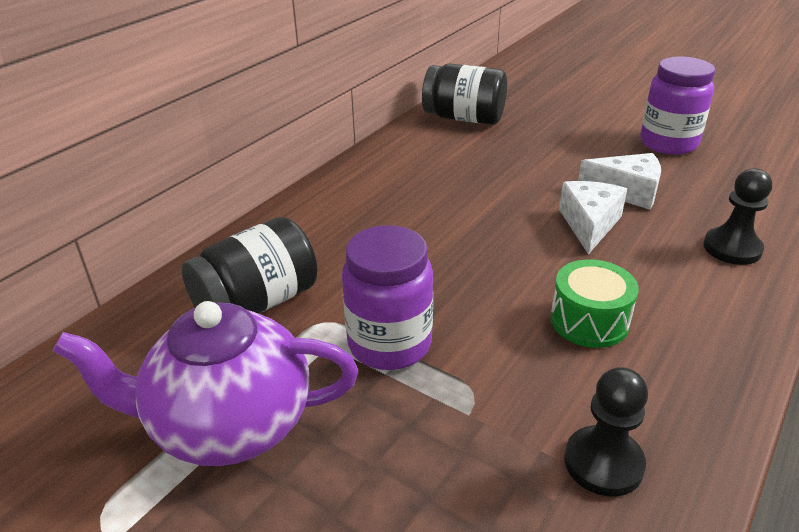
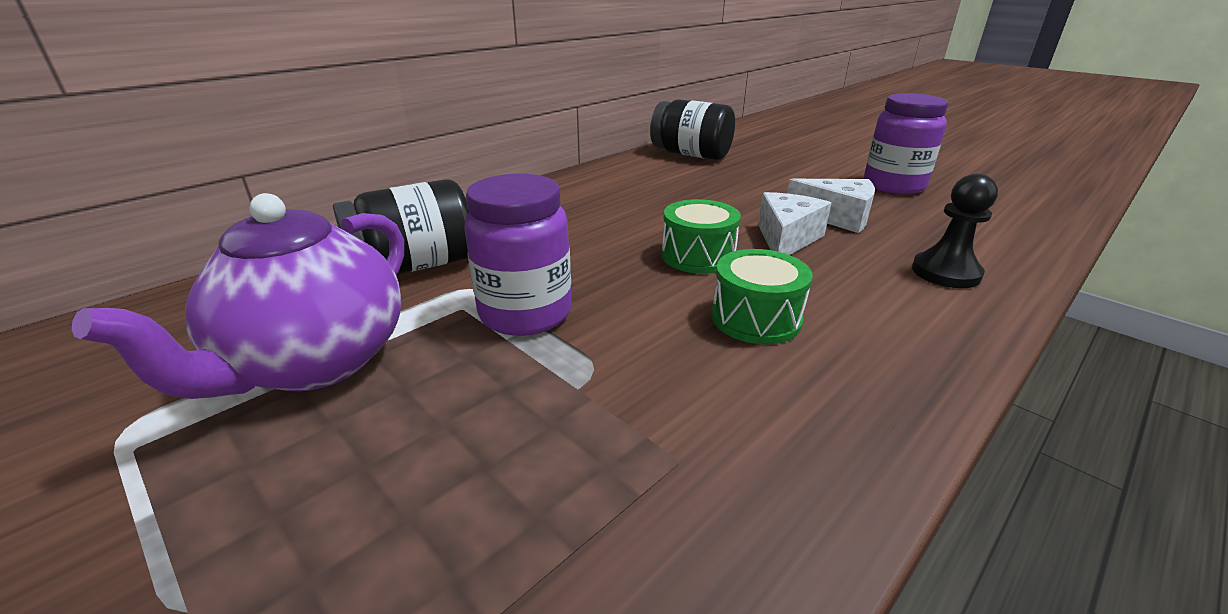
camera: 10 degrees right, 5 degrees down
(228, 425) = (315, 363): purple teapot -> purple teapot turned 75 degrees counterclockwise
(517, 256) = (698, 256): none -> green drum
(603, 463) = (720, 462): black pawn -> none

